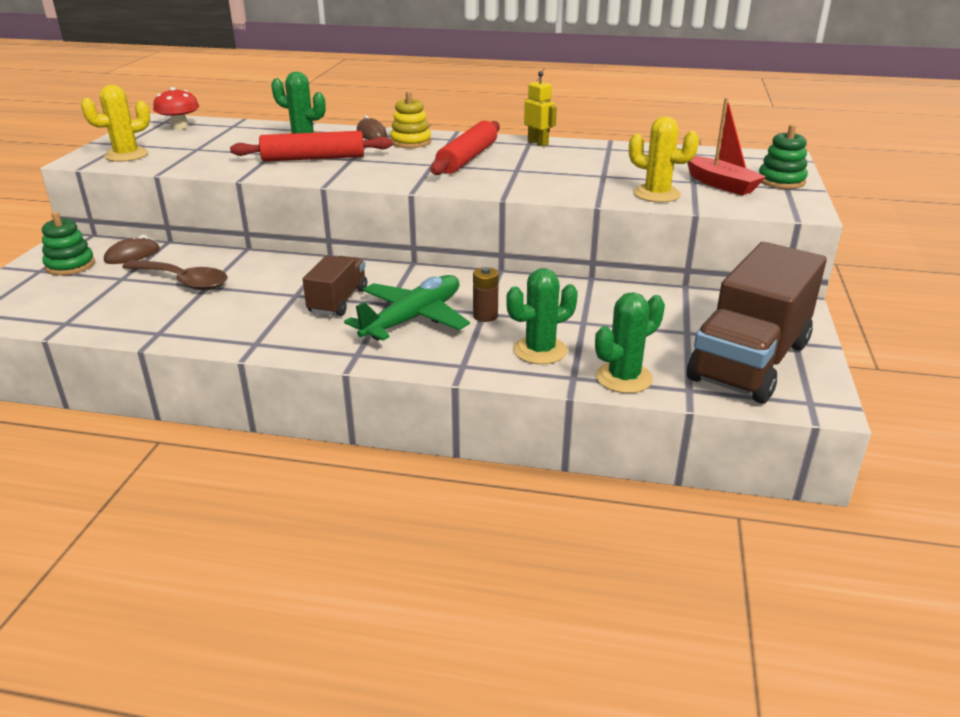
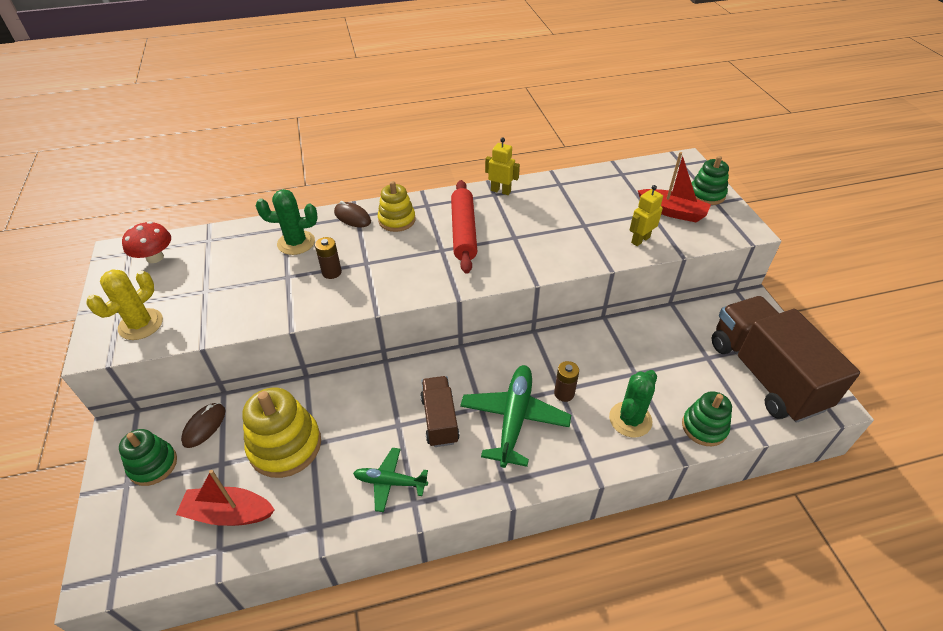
camera: 25 degrees left, 15 degrees up
(95, 306) = (229, 513): none -> red boat
(183, 281) = (285, 446): brown spoon -> yellow stacking toy
(248, 325) = (390, 482): none -> green plane
(313, 158) = (331, 272): red rolling pin -> brown battery
(624, 378) = (704, 427): green cactus -> green stacking toy
(656, 194) = (640, 240): yellow cactus -> yellow robot
(749, 361) = (765, 375): brown truck -> brown truck turned 150 degrees clockwise

